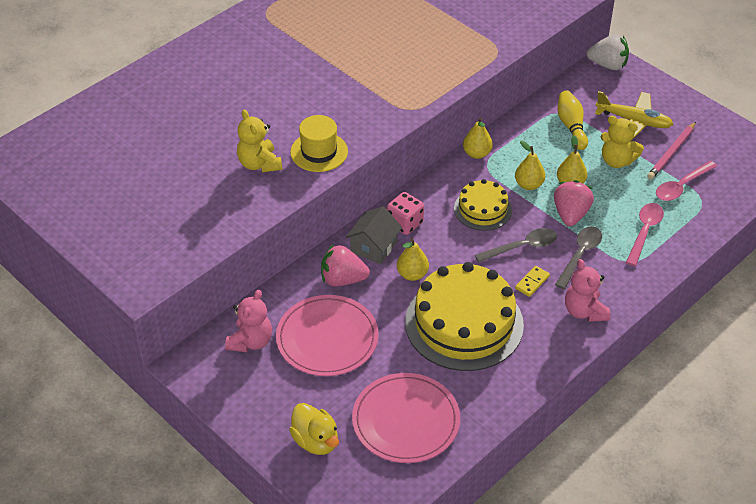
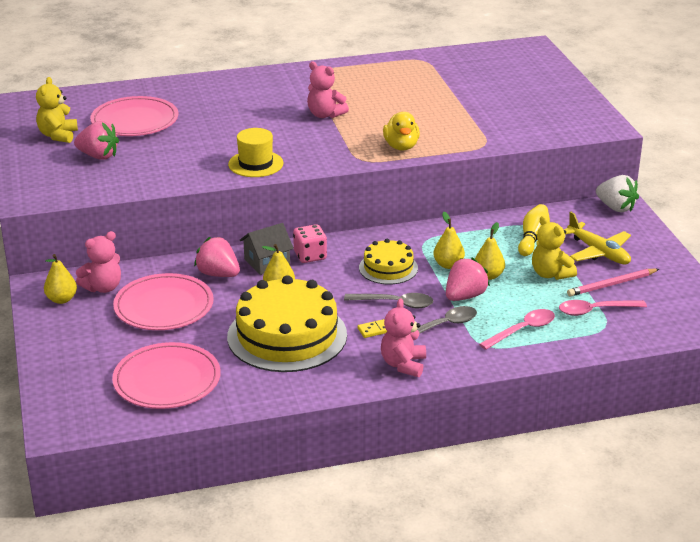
camera: 30 degrees right, 15 degrees down
(150, 140) = (135, 121): none -> pink plate
(158, 201) = (98, 156): none -> pink strawberry
(259, 164) = (200, 157): yellow teddy bear -> yellow teddy bear (58, 135)
(316, 441) = (82, 366): yellow duck -> yellow duck (401, 146)
(326, 65) = (325, 115): none -> pink teddy bear
(477, 153) = (424, 231): yellow pear -> yellow pear (62, 299)

